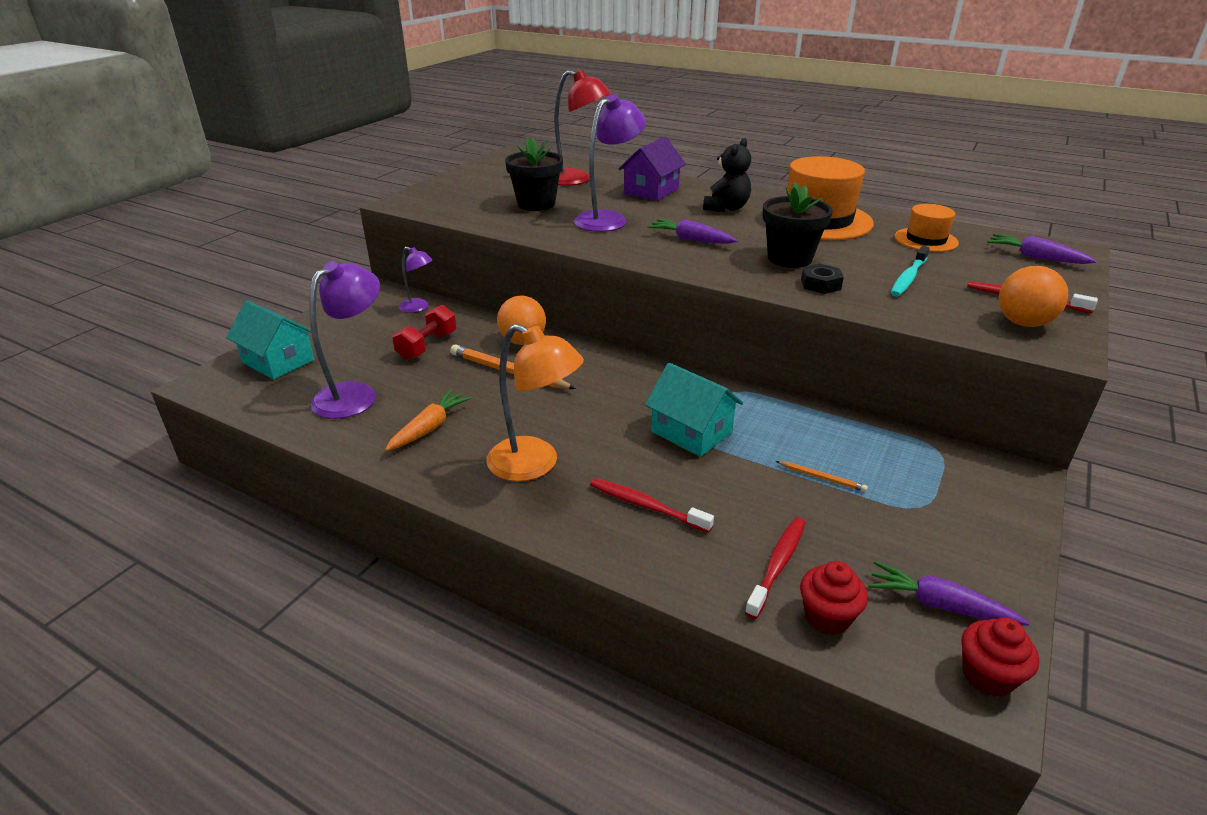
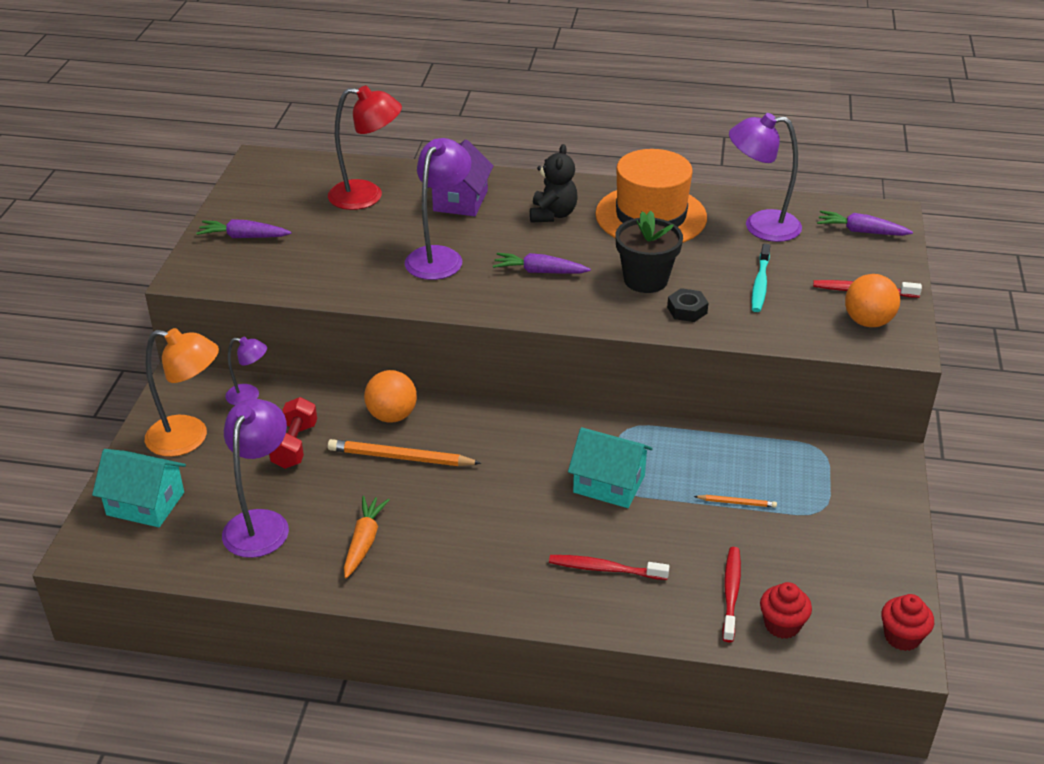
camera: 20 degrees left, 5 degrees up
(535, 465) = (487, 554): orange lamp -> orange lamp (189, 438)
(536, 204) = (347, 248): black flower pot -> none
(926, 240) = (760, 226): orange hat -> purple lamp
(939, 605) = (857, 592): purple carrot -> purple carrot (244, 237)

